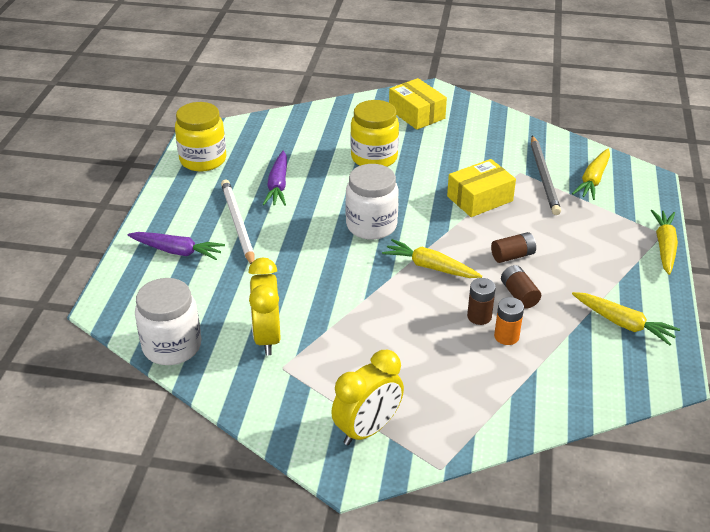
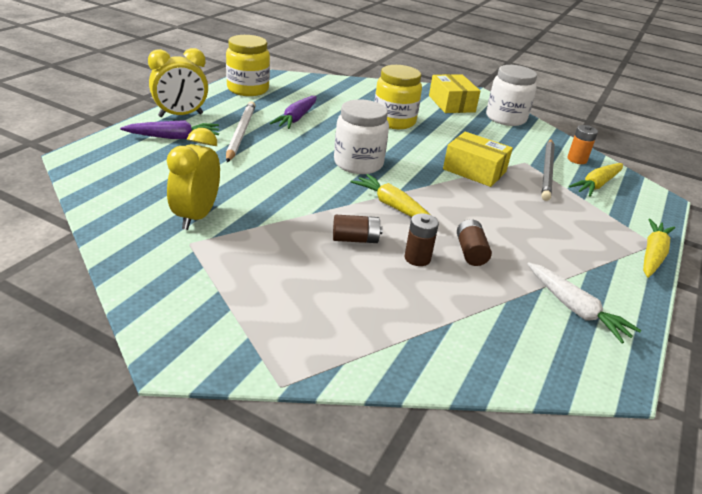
camera: 15 degrees right, 5 degrees down
(172, 346) = (105, 199): white jar -> white jar (505, 118)
(177, 251) = (173, 137): purple carrot -> purple carrot turned 45 degrees counterclockwise
(367, 429) = (230, 321): yellow clock -> yellow clock (181, 115)
(479, 198) = (474, 170): yellow box -> yellow box turned 45 degrees clockwise
(506, 336) = (436, 283): orange battery -> orange battery (577, 159)
(512, 256) = (482, 220): brown battery -> brown battery (355, 239)
(623, 323) = (575, 309): yellow carrot -> white carrot

